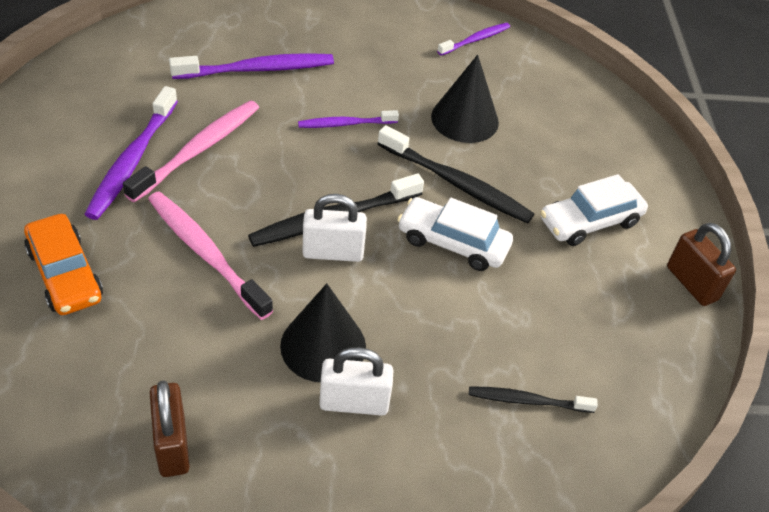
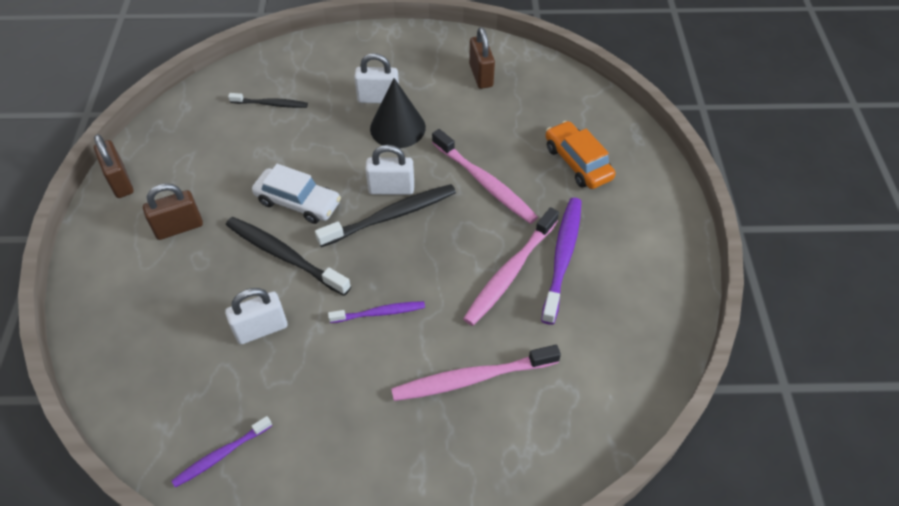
camera: 175 degrees left, 5 degrees up
(257, 69) = (472, 378): purple toothbrush -> pink toothbrush
(464, 119) = (261, 329): black cone -> white padlock
(590, 221) = (179, 227): white car -> brown padlock

